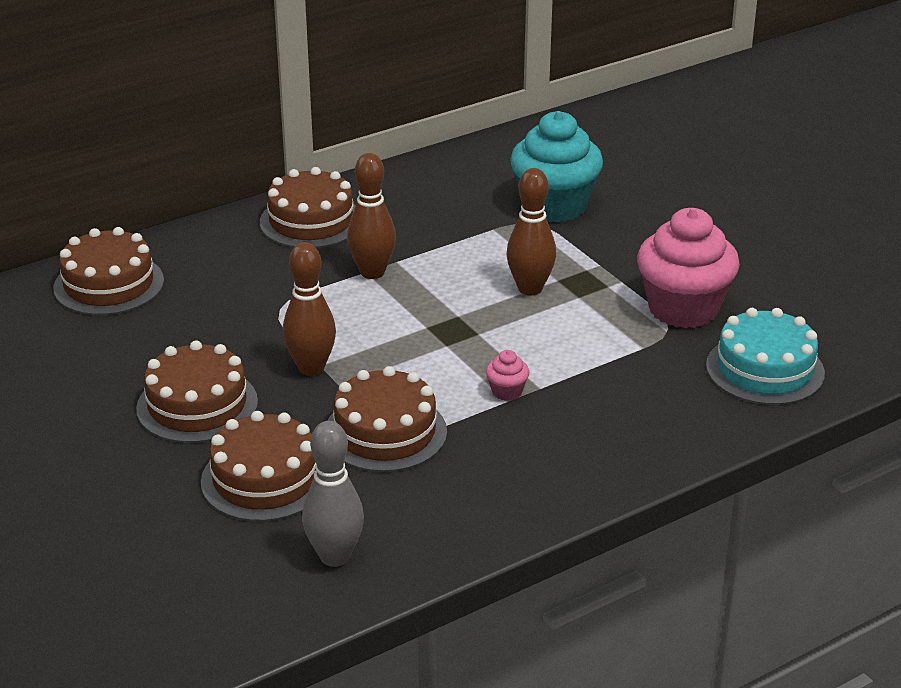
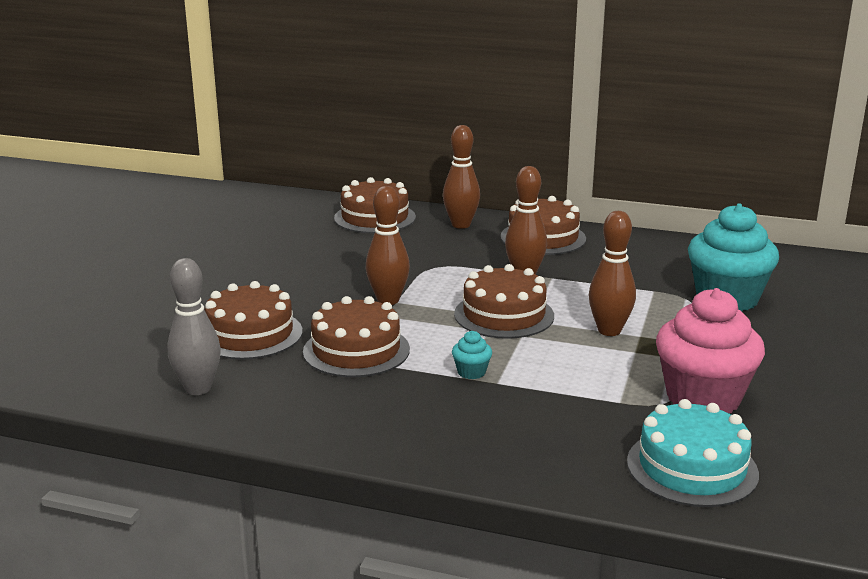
camera: 50 degrees right, 10 degrees down
(197, 405) = (296, 285): brown cake -> brown cake (504, 315)
(210, 247) = (461, 225): none -> brown bowling pin
(507, 391) = (471, 372): pink cupcake -> turquoise cupcake

